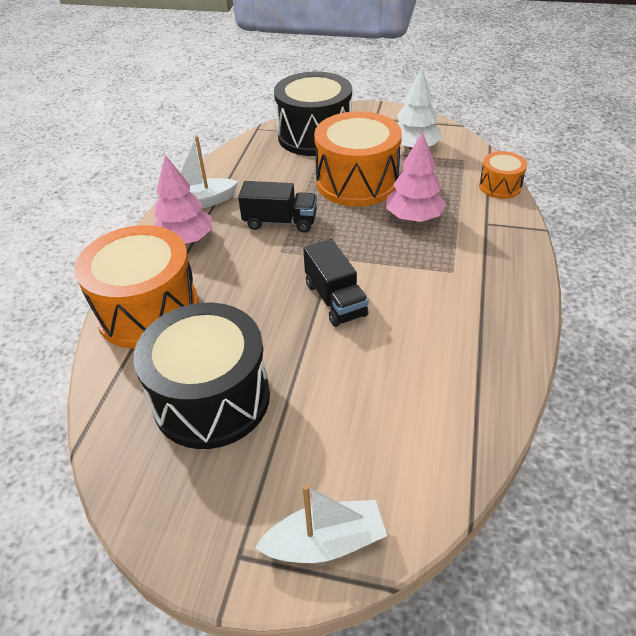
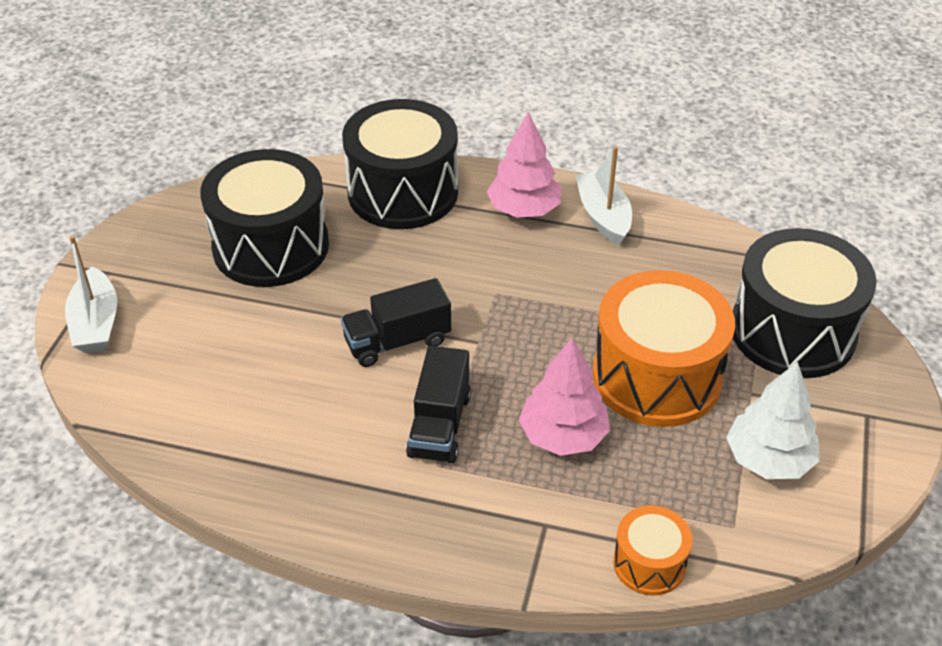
camera: 90 degrees right, 0 degrees up
(148, 310) = (403, 192): orange drum -> black drum
(280, 222) = (557, 292): black truck -> black truck (439, 425)

